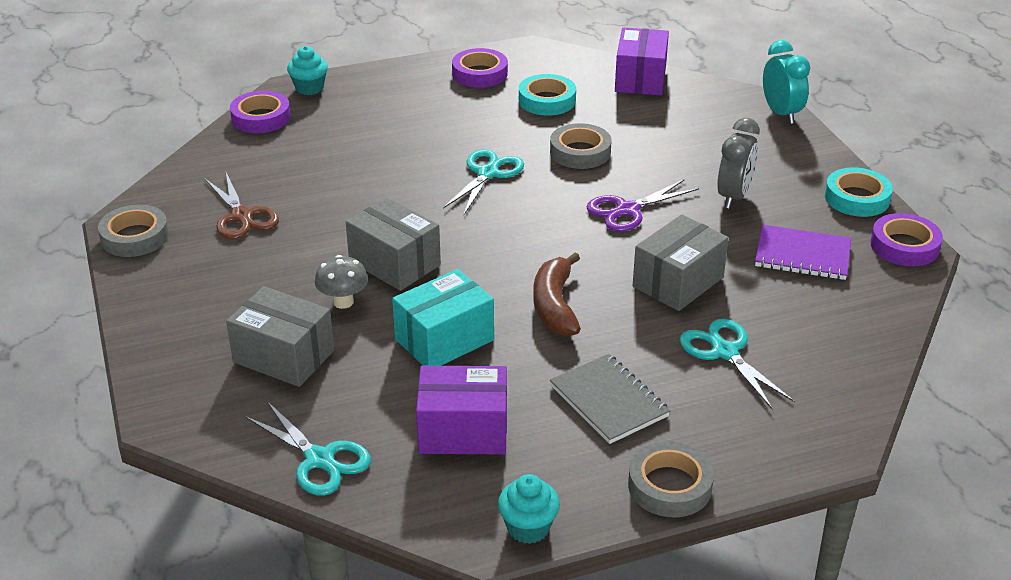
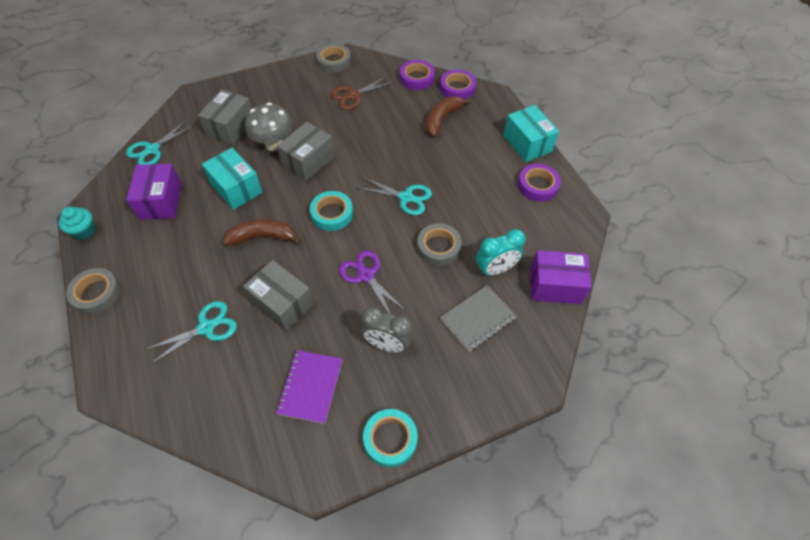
camera: 85 degrees right, 20 degrees up
(309, 88) = (497, 104): turquoise cupcake -> none
(329, 135) = (442, 119): none -> brown banana
(343, 302) = (274, 144): grey mushroom -> grey mushroom, size x1.60
(399, 73) = (527, 143): none -> turquoise box
(547, 100) = (507, 226): turquoise tape -> turquoise tape (332, 214)
(608, 401) = (171, 265): grey notebook -> grey notebook (477, 319)
(781, 113) = (520, 391): turquoise clock -> turquoise clock (495, 269)
(904, 246) = (321, 469): purple tape -> purple tape (417, 78)

